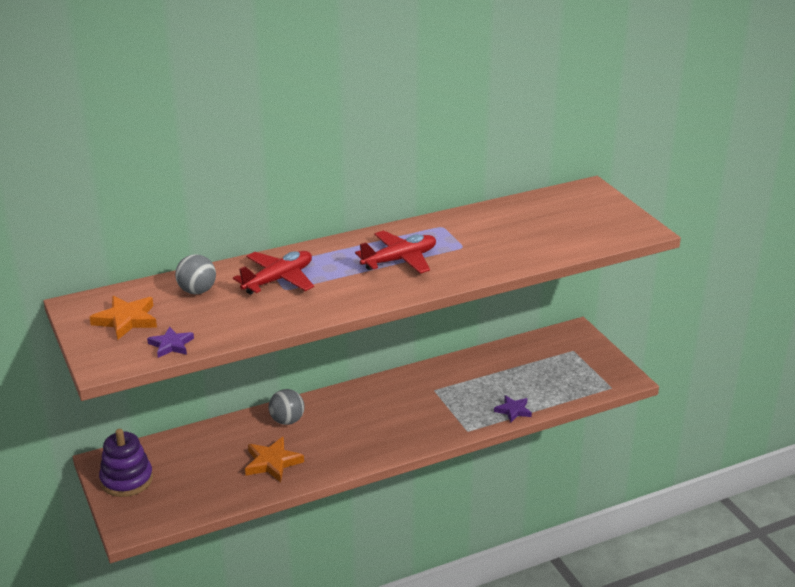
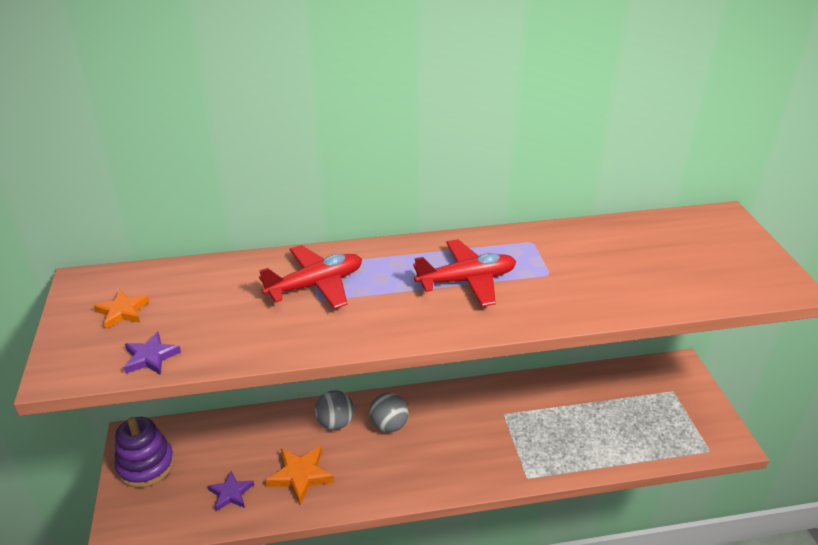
camera: 15 degrees right, 5 degrees up
(126, 320) = (122, 312): orange star -> orange star, size x0.67
(197, 291) = (219, 285): grey ball -> grey ball (389, 425)
(513, 410) = (586, 460): purple star -> purple star (231, 493)

